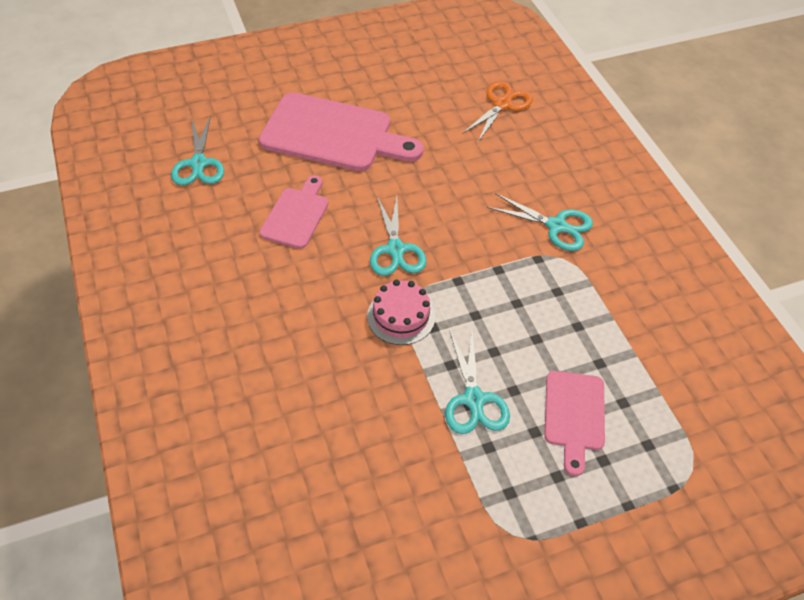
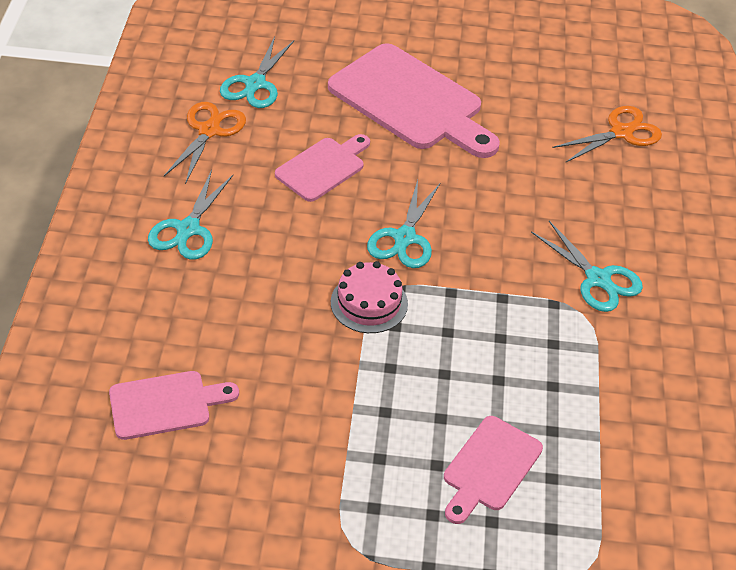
camera: 25 degrees right, 5 degrees down
(182, 218) = (209, 130): none -> orange scissors
(287, 481) = (166, 404): none -> pink cutting board
(474, 400) = (393, 410): turquoise scissors -> turquoise scissors (188, 229)

